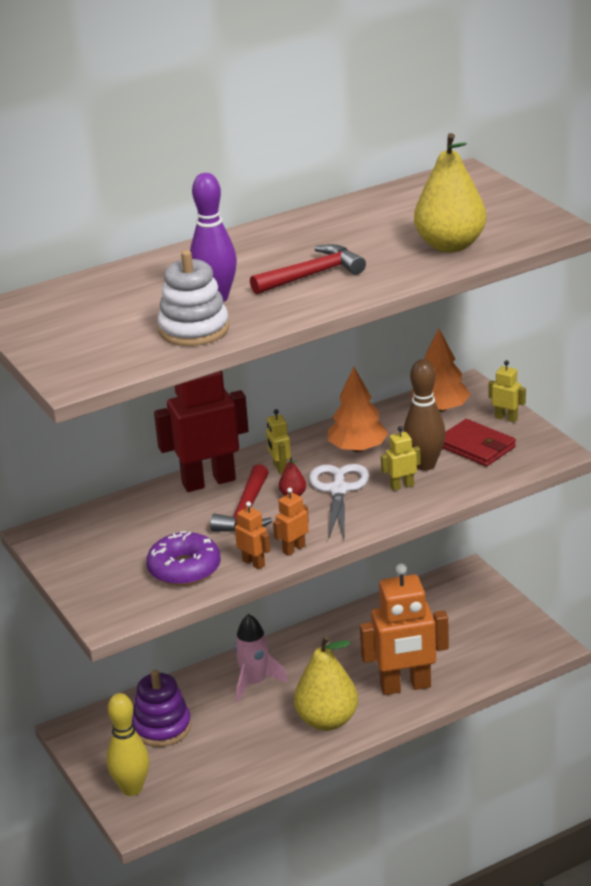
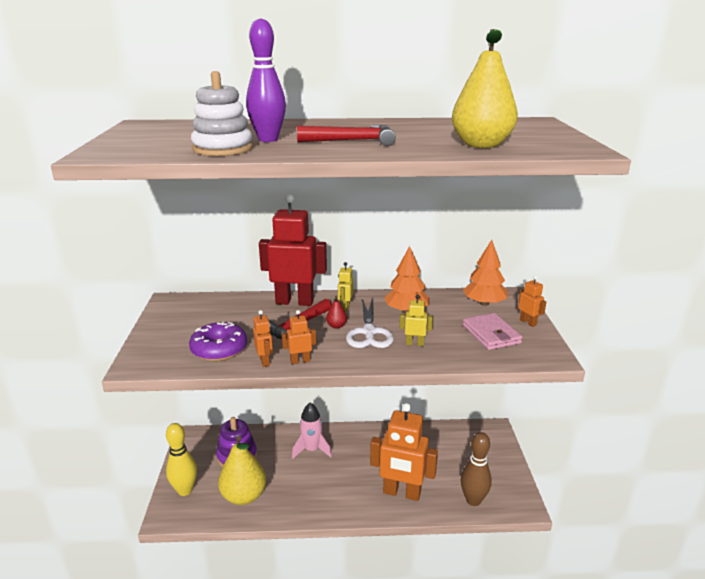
camera: 25 degrees right, 5 degrees down
(327, 721) = (334, 496): yellow pear -> yellow pear (244, 496)
(338, 490) = (369, 332): white scissors -> white scissors turned 150 degrees clockwise
(425, 465) = (443, 335): brown bowling pin -> brown bowling pin (473, 500)
(476, 446) = (491, 334): red wallet -> pink wallet
(506, 418) = (528, 322): yellow robot -> orange robot

